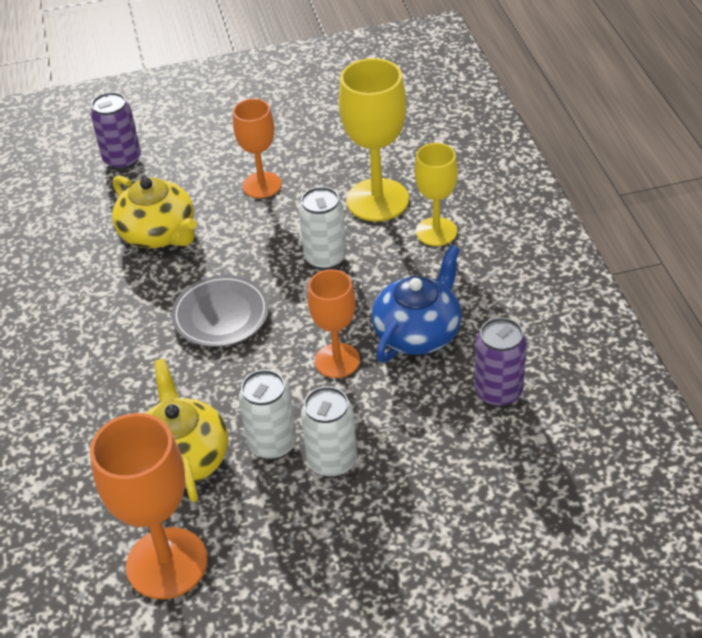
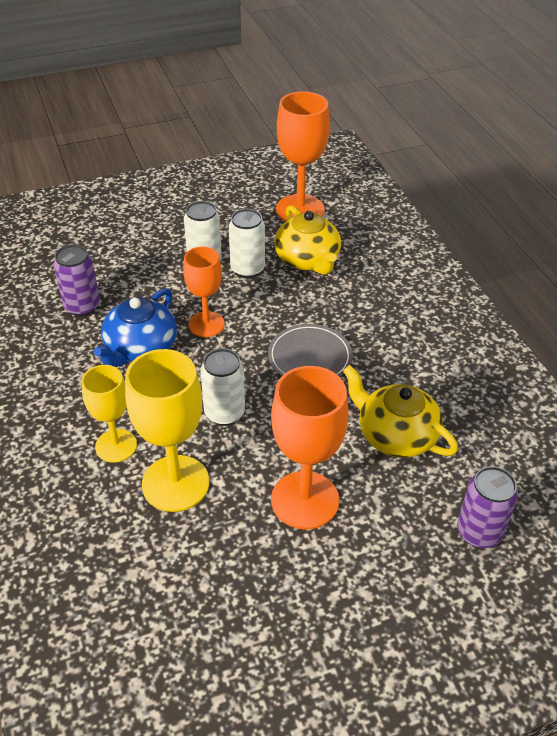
camera: 170 degrees right, 0 degrees up
(262, 185) = (305, 500): orange goblet -> orange goblet, size x1.57

